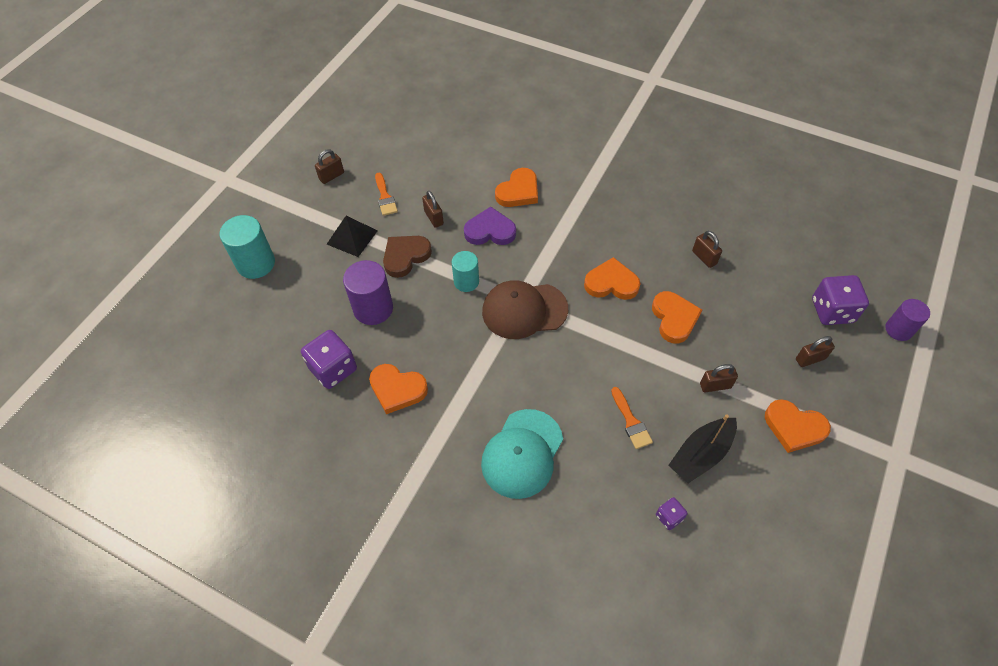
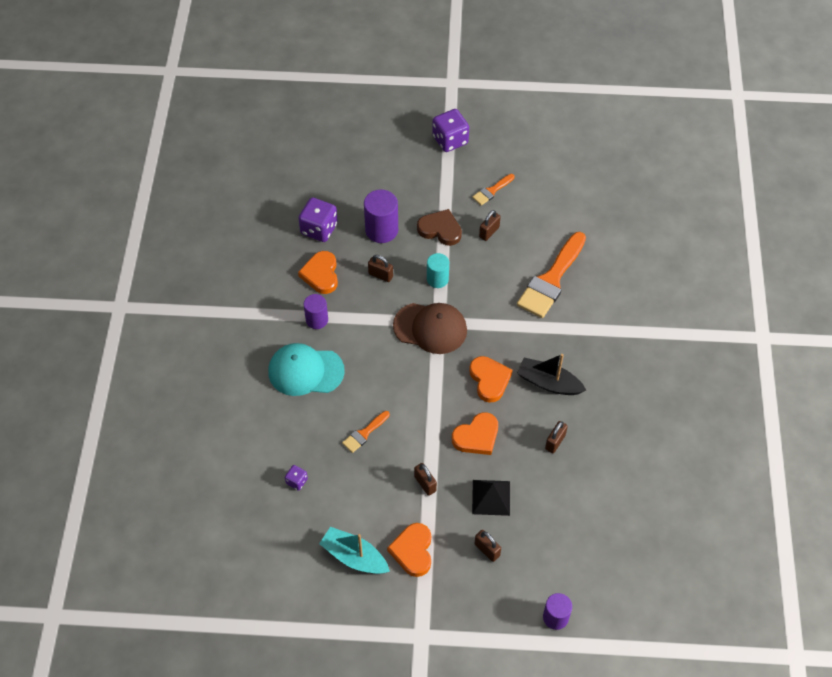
camera: 65 degrees right, 0 degrees up
(256, 263) = (384, 141): turquoise cylinder -> none
(331, 176) = (493, 146): brown padlock -> brown padlock (380, 275)
(352, 237) = (440, 187): black pyramid -> black pyramid (491, 497)
(457, 416) = (317, 320): none -> purple cylinder
(490, 231) = (497, 275): purple heart -> none
(518, 191) = (551, 280): orange heart -> orange brush
(524, 310) = (430, 328): brown cap -> brown cap turned 135 degrees clockwise
(701, 454) = (358, 489): black boat -> black boat (549, 383)
(787, 489) = (354, 557): none -> turquoise boat
(832, 311) = (548, 558): purple dice -> purple dice (450, 140)

